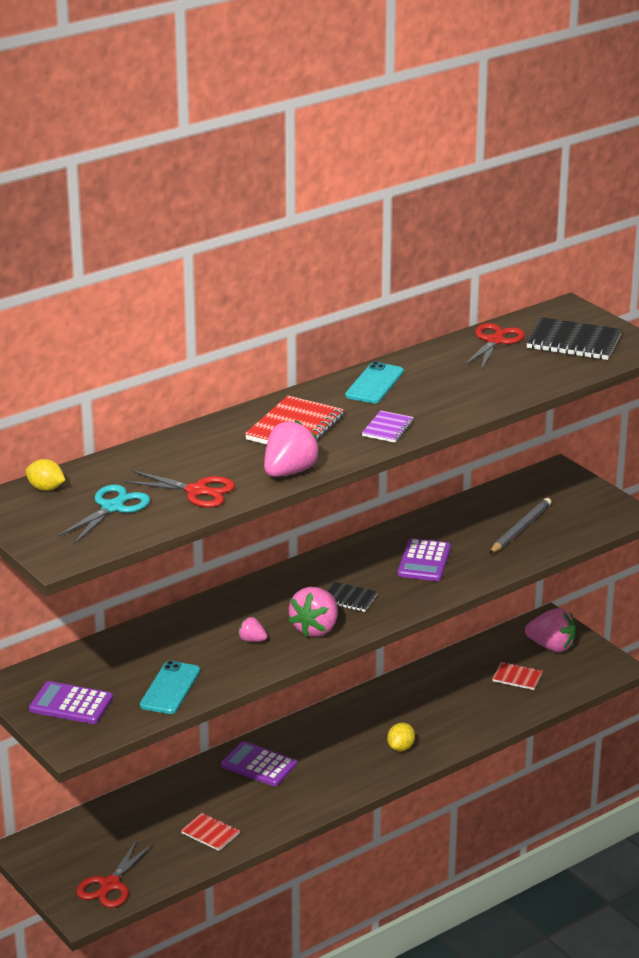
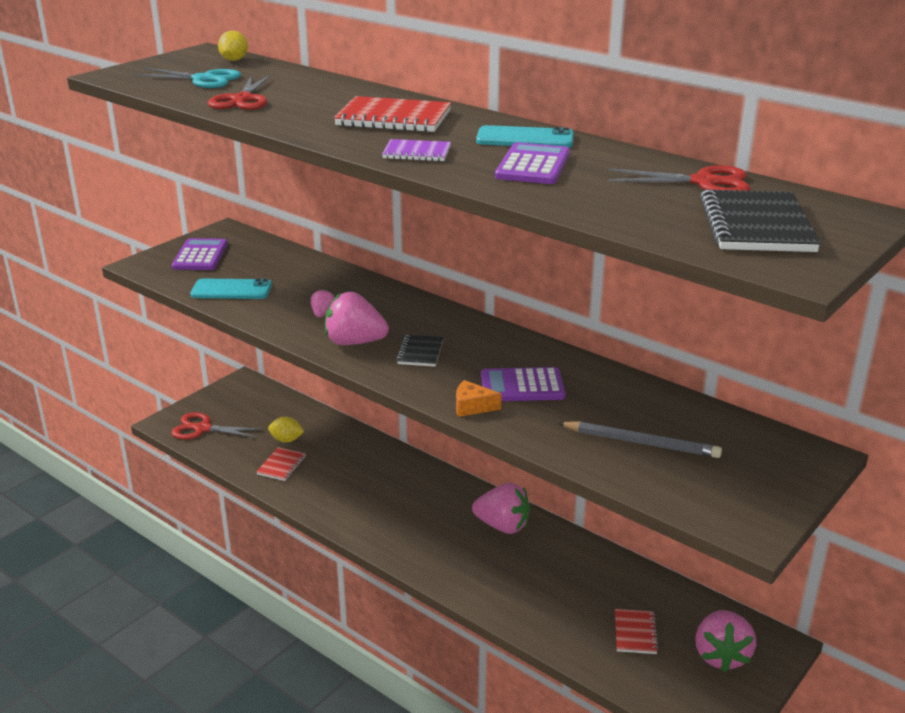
camera: 75 degrees right, 0 degrees up
(259, 765) = (391, 474): purple calculator -> purple calculator (533, 165)
(289, 472) = (294, 125): pink strawberry -> pink strawberry (502, 526)
(401, 747) = (455, 560): yellow lemon -> yellow lemon (286, 440)
(446, 587) = (472, 407): none -> orange cheese

